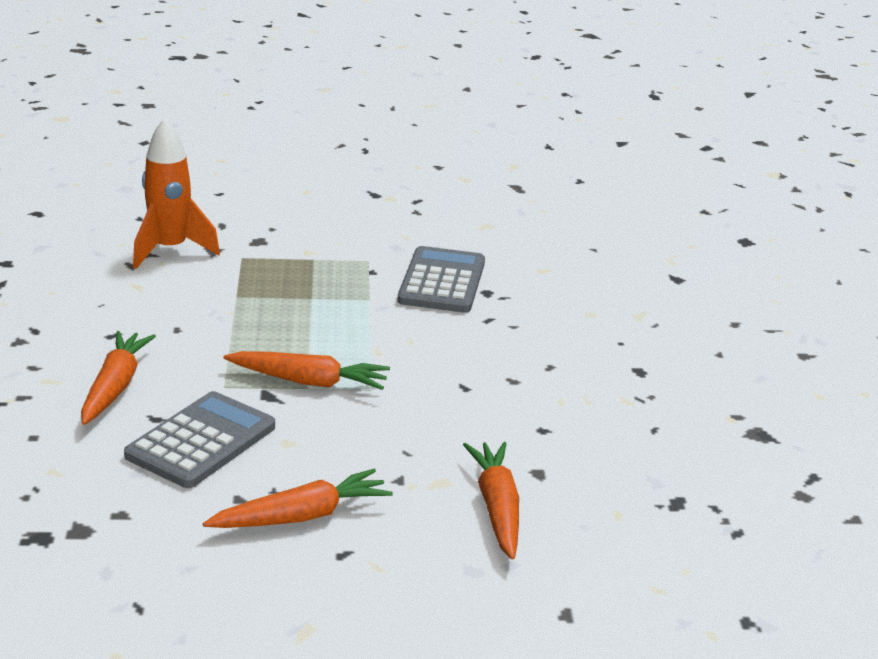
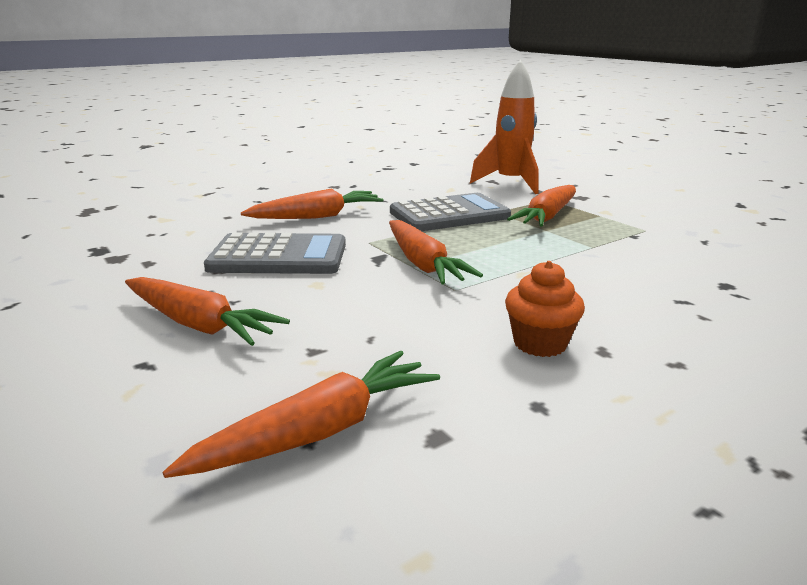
camera: 60 degrees right, 5 degrees down
(283, 281) = (547, 216): none -> orange carrot
(442, 282) = (689, 262): grey calculator -> grey calculator (449, 215)
(483, 396) = (540, 343): none -> orange cupcake

